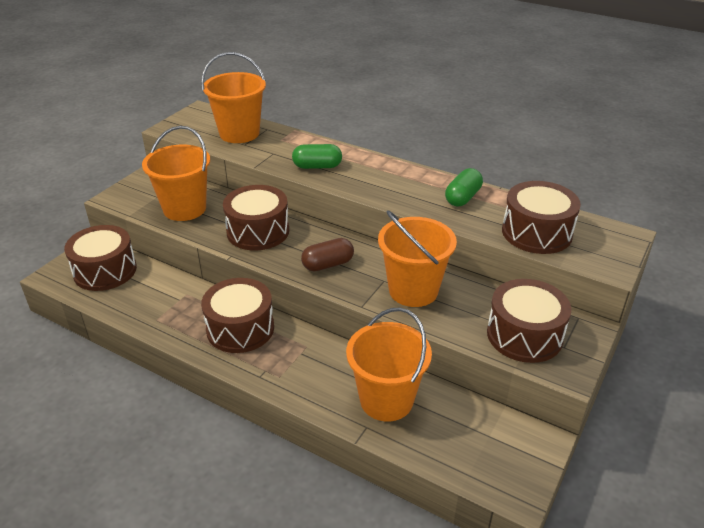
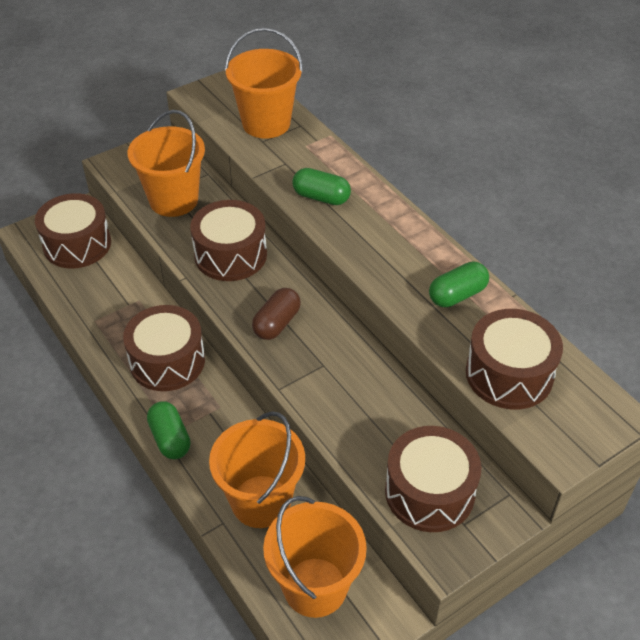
camera: 25 degrees right, 10 degrees up
(280, 382) = (170, 439): none -> green capsule
(328, 264) = (277, 323): brown capsule -> brown capsule turned 60 degrees counterclockwise
(413, 290) = (346, 389): orange bucket -> orange bucket (315, 587)

